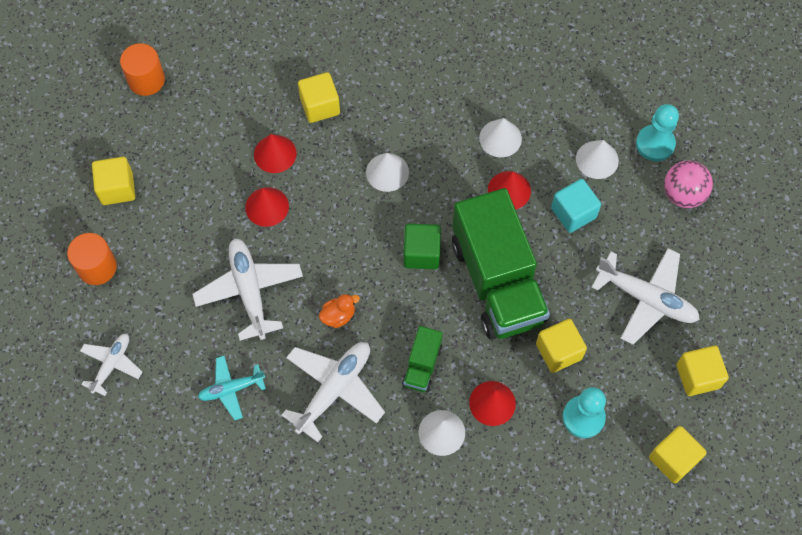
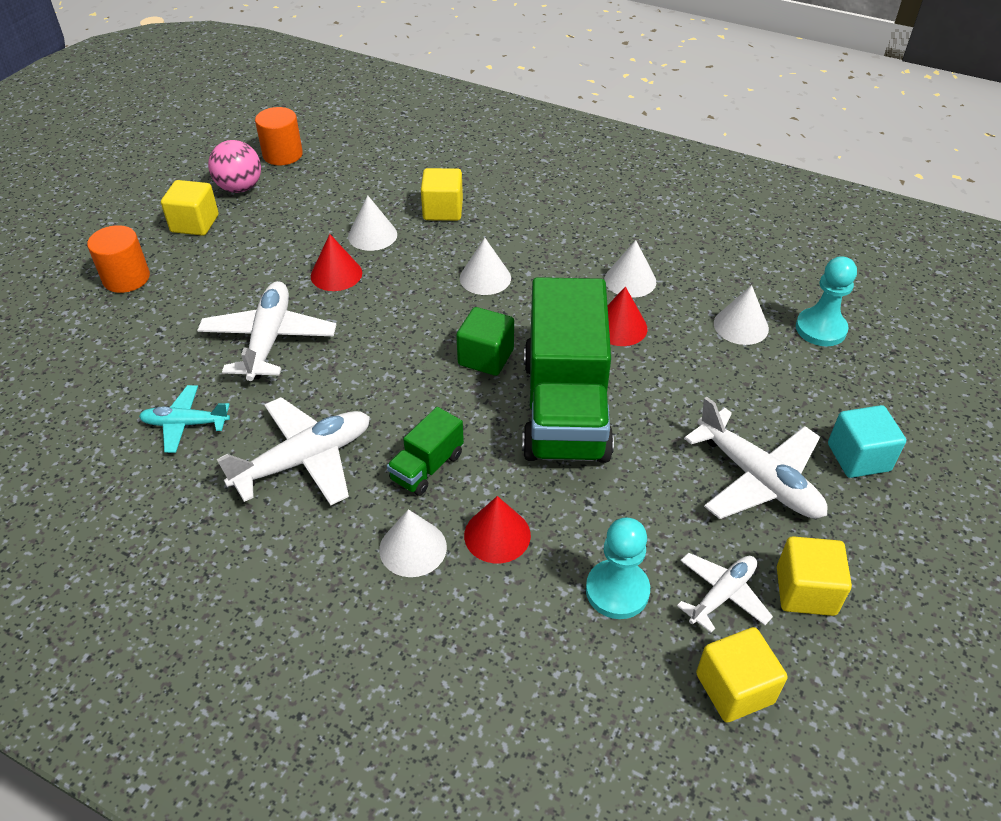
camera: 20 degrees right, 20 degrees down
(112, 364) = (74, 363): white plane -> white plane (722, 595)
(275, 154) = (372, 235): red cone -> white cone
(338, 316) = (354, 389): orange duck -> none
(558, 351) = (613, 503): yellow cube -> none
(573, 213) = (691, 367): turquoise cube -> turquoise cube (858, 457)
(683, 194) = (843, 385): pink ball -> pink ball (240, 188)

